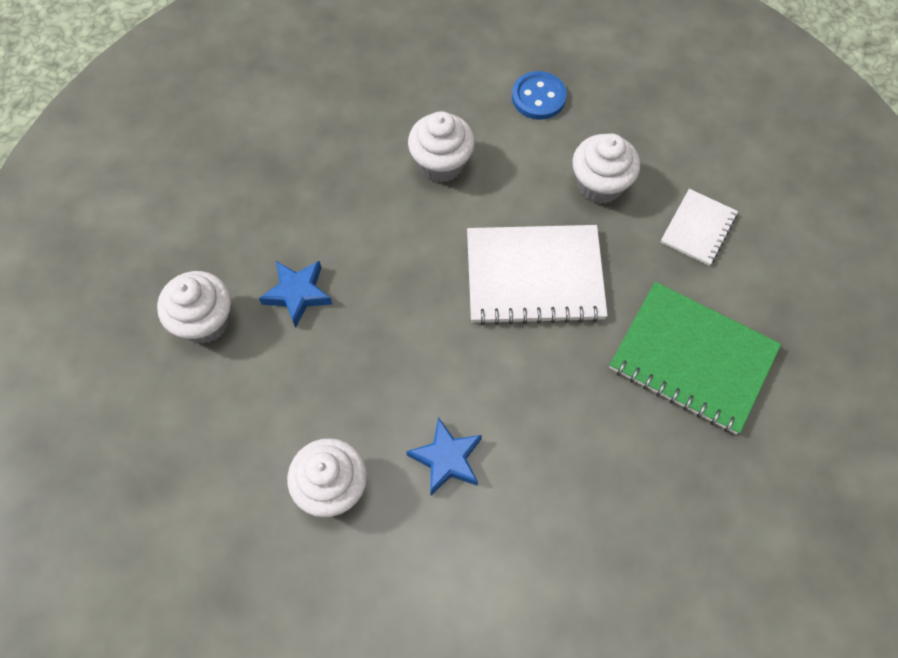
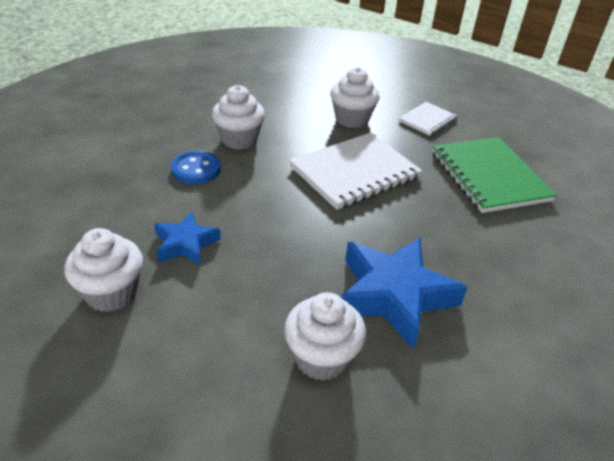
camera: 35 degrees left, 25 degrees down
(446, 459) = (394, 295): blue star -> blue star, size x1.78
(538, 97) = (276, 94): blue button -> blue button (196, 169)
(692, 359) = (489, 176): green notebook -> green notebook turned 75 degrees clockwise
(698, 228) = (427, 120): white notebook -> white notebook turned 45 degrees clockwise

